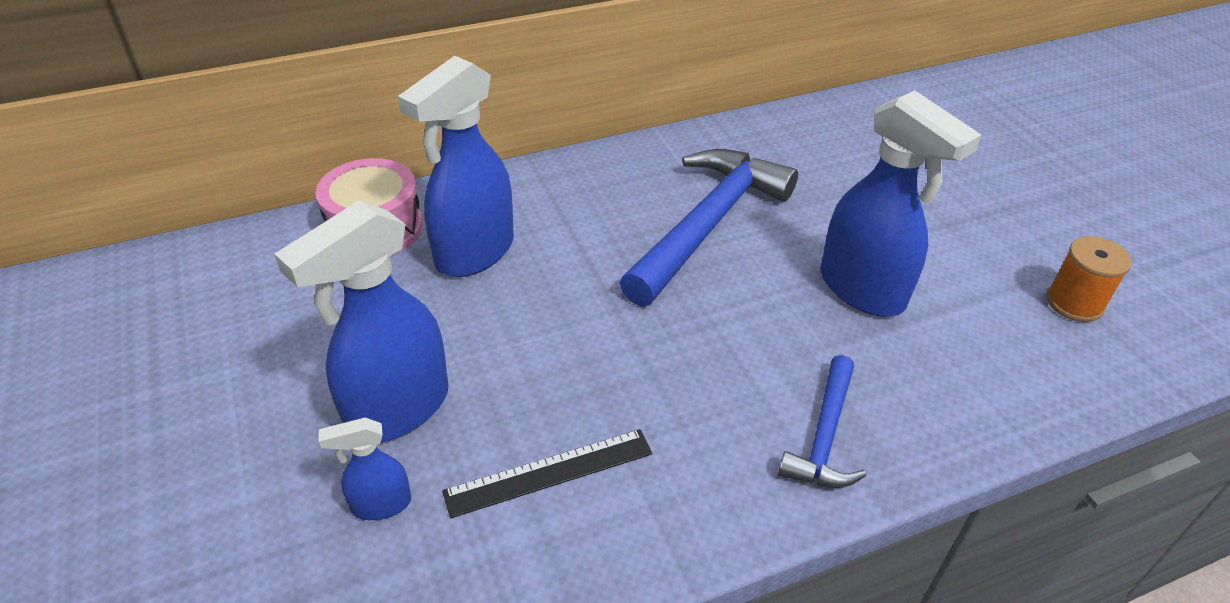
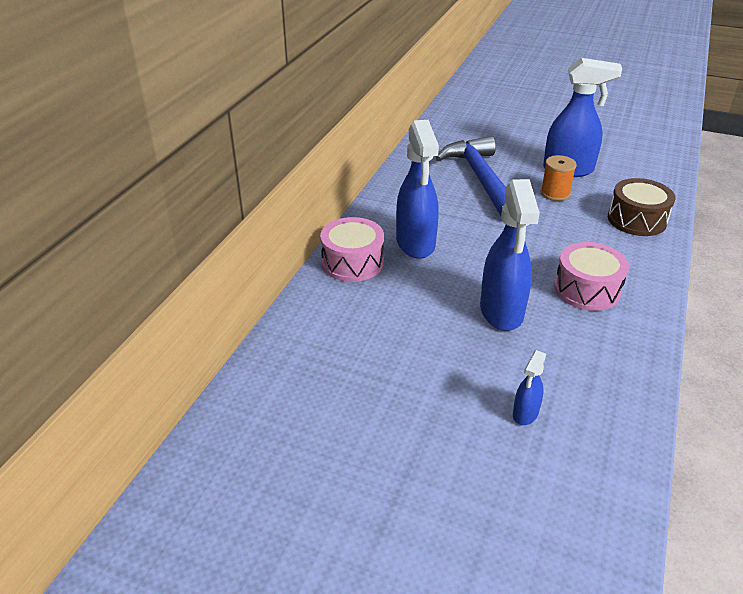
camera: 45 degrees left, 5 degrees down
(380, 505) = (558, 341): blue spray bottle -> blue spray bottle (525, 414)
(549, 472) = (587, 289): black ruler -> pink drum
(824, 435) = (637, 220): blue hammer -> brown drum
(1074, 303) = (628, 137): orange spool -> orange spool (555, 193)

